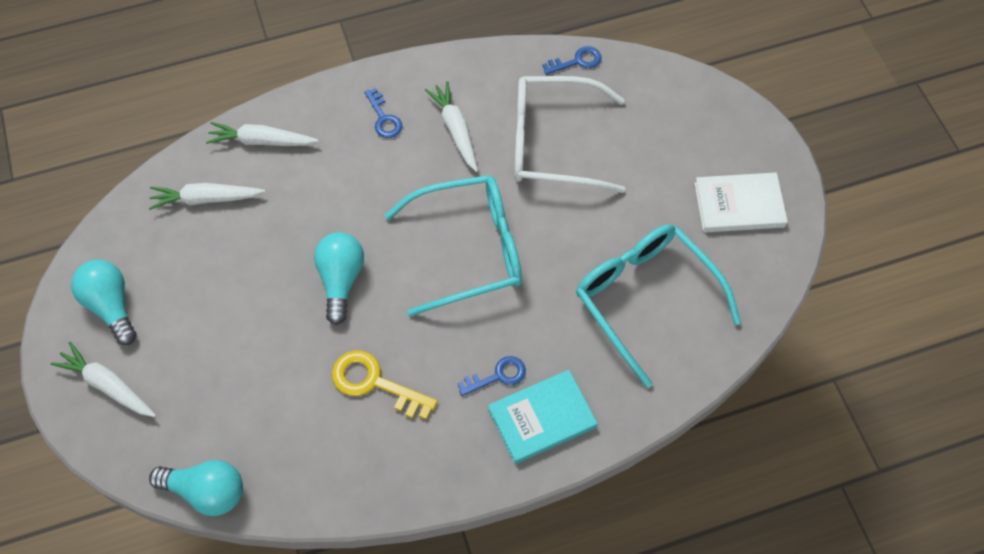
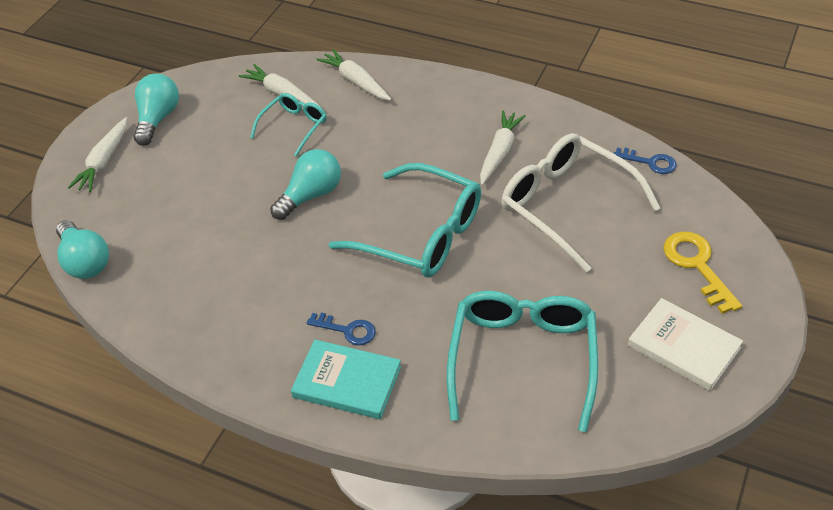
camera: 45 degrees right, 15 degrees down
(108, 385) = (104, 161): white carrot -> white carrot turned 150 degrees counterclockwise
(254, 225) = (293, 127): none -> turquoise glasses
(374, 383) = (259, 273): yellow key -> yellow key (697, 266)
(384, 118) = (455, 115): blue key -> none

